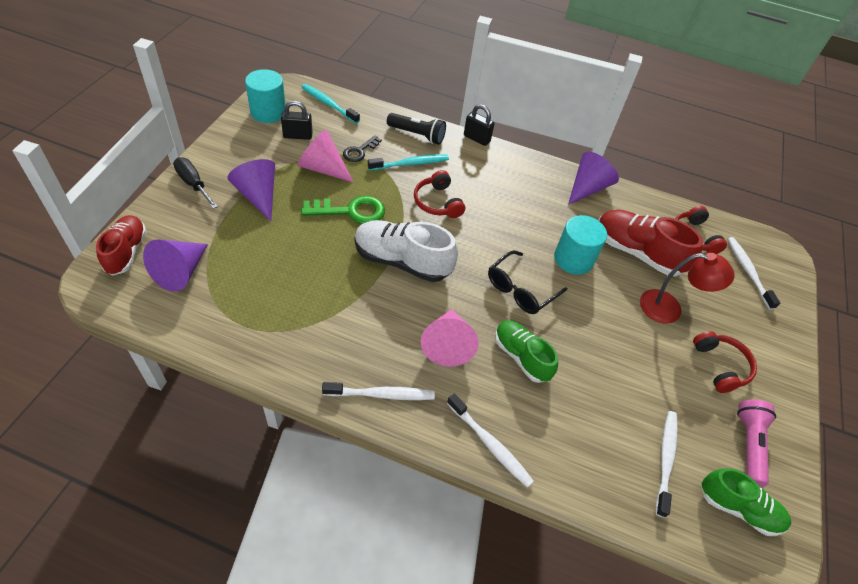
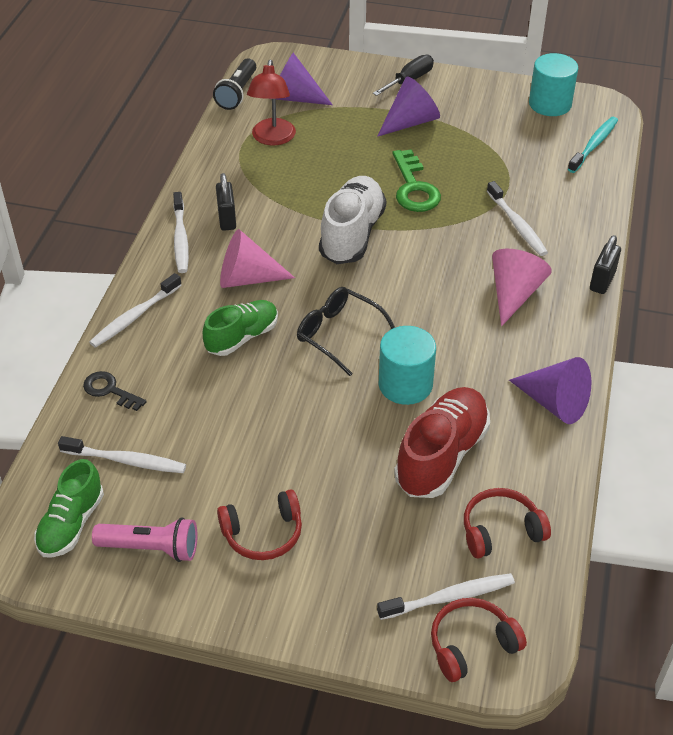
camera: 90 degrees right, 5 degrees down
(126, 252) = (308, 64): red shoe -> none
(298, 136) = (520, 131): black padlock -> black padlock (227, 219)
(323, 168) = (474, 158): pink cone -> pink cone (514, 294)
(359, 151) = (518, 181): black key -> black key (110, 390)
(410, 164) = (517, 225): turquoise toothbrush -> white toothbrush
(417, 135) = (577, 225): black flashlight -> black flashlight (237, 93)
(437, 202) = (457, 254): red headphones -> red headphones (471, 644)
(669, 309) = (347, 485): red lamp -> red lamp (272, 138)

